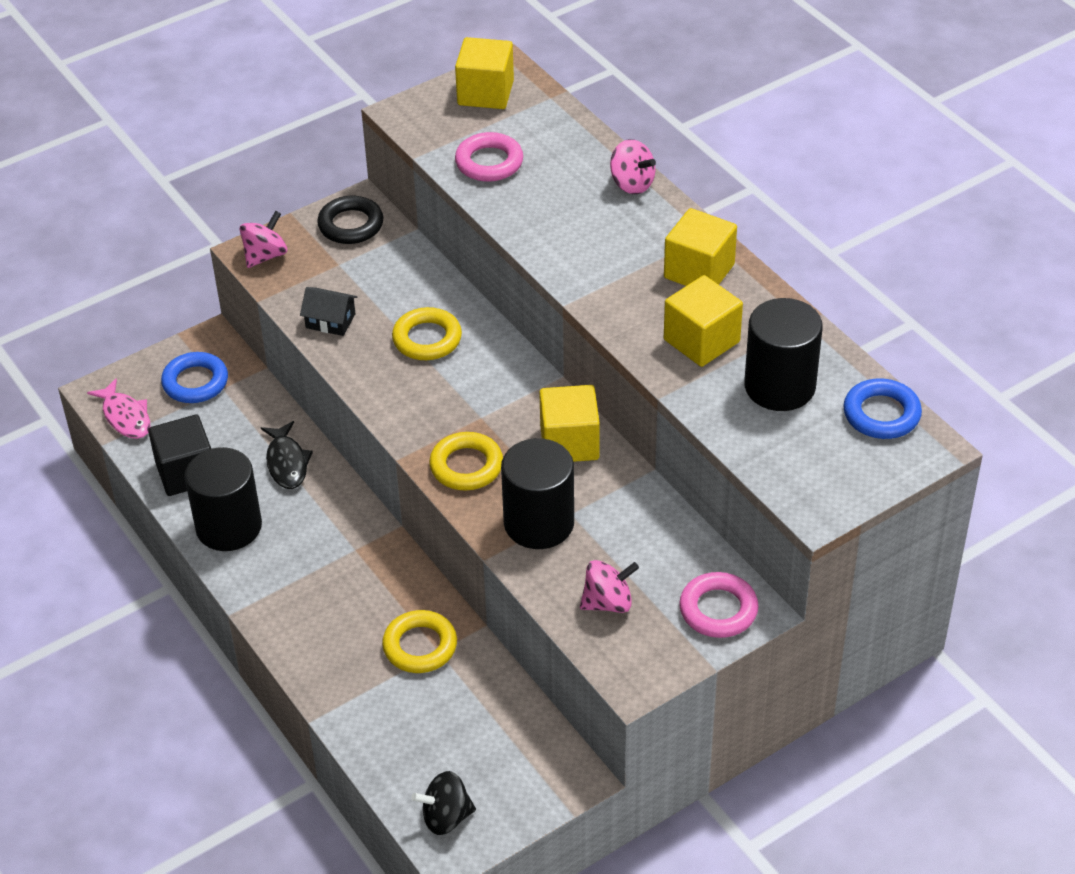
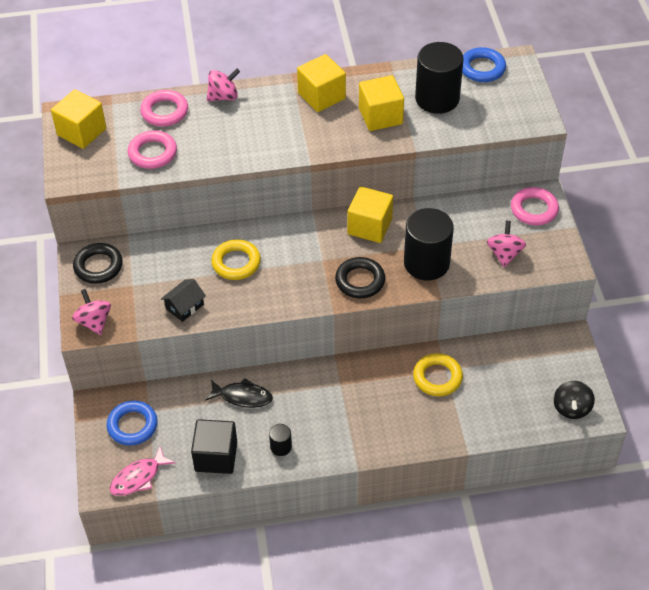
camera: 65 degrees left, 5 degrees up
(125, 417) = (138, 477): pink fish -> pink fish turned 150 degrees clockwise
(229, 527) = (281, 447): black cylinder -> black cylinder, size x0.45
(466, 466) = (360, 281): yellow ring -> black ring
(568, 145) = (164, 111): none -> pink ring

